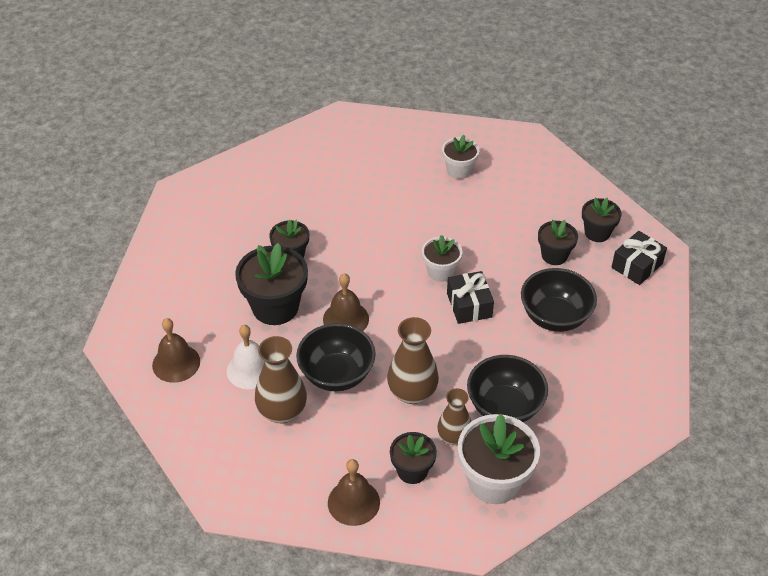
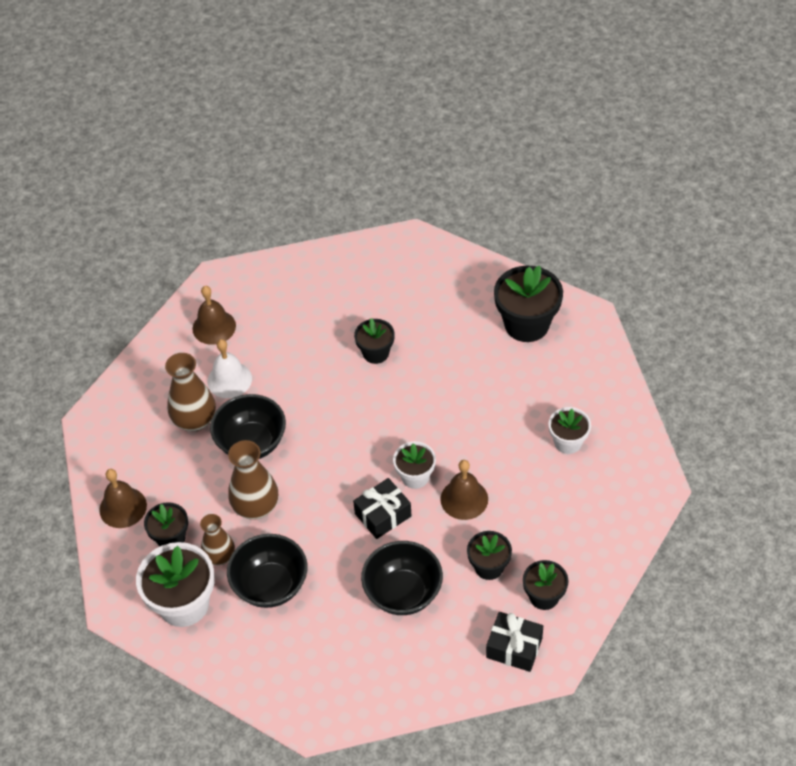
camera: 70 degrees right, 5 degrees up
(275, 307) = (307, 367): black flower pot -> black flower pot (526, 324)
(346, 319) = (319, 424): brown bell -> brown bell (464, 499)

